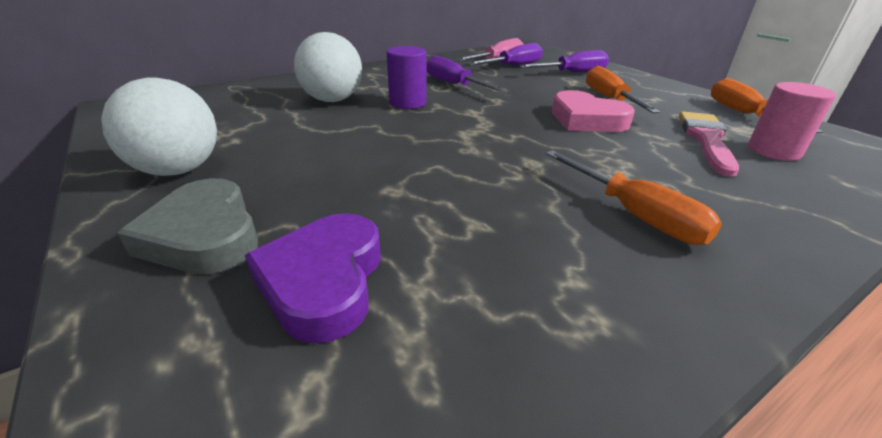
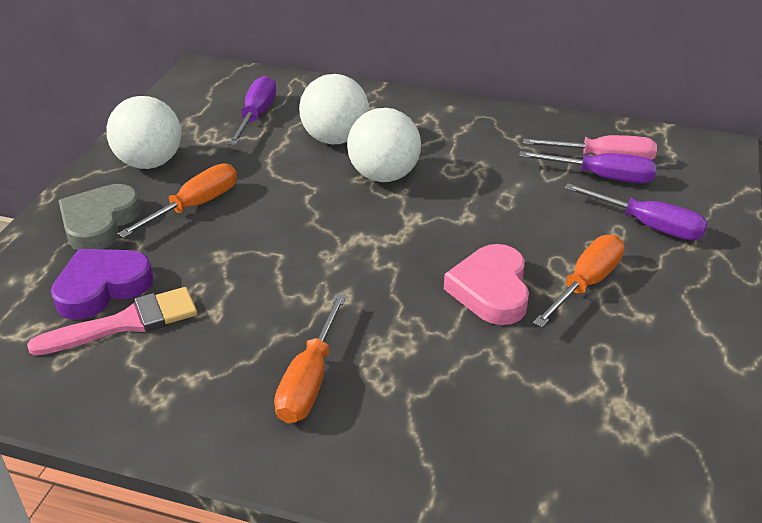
camera: 50 degrees right, 5 degrees up
(408, 103) = (384, 175): purple cylinder -> white ball
(454, 84) = (472, 173): purple screwdriver -> purple screwdriver (256, 115)
(706, 139) = (545, 385): pink brush -> pink brush (126, 323)
(743, 114) = (686, 398): orange screwdriver -> orange screwdriver (195, 206)
(773, 151) = (575, 440): pink cylinder -> none

